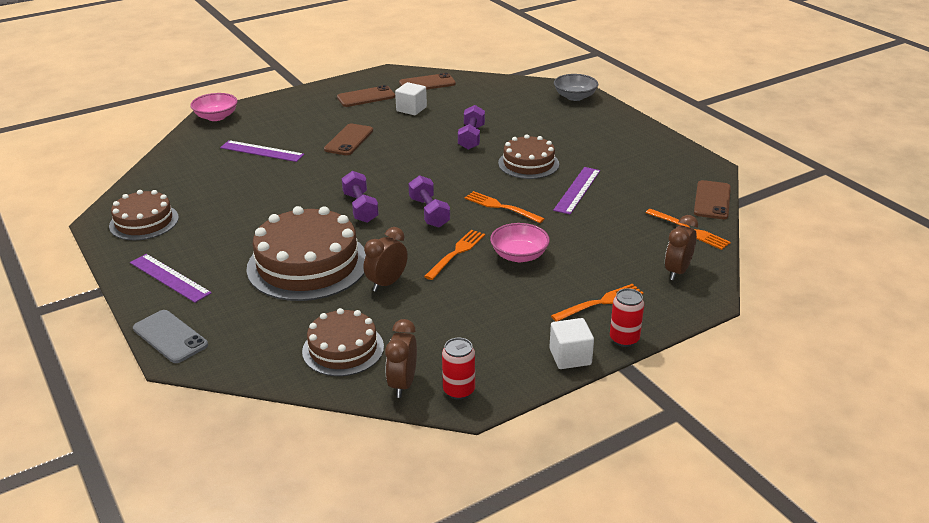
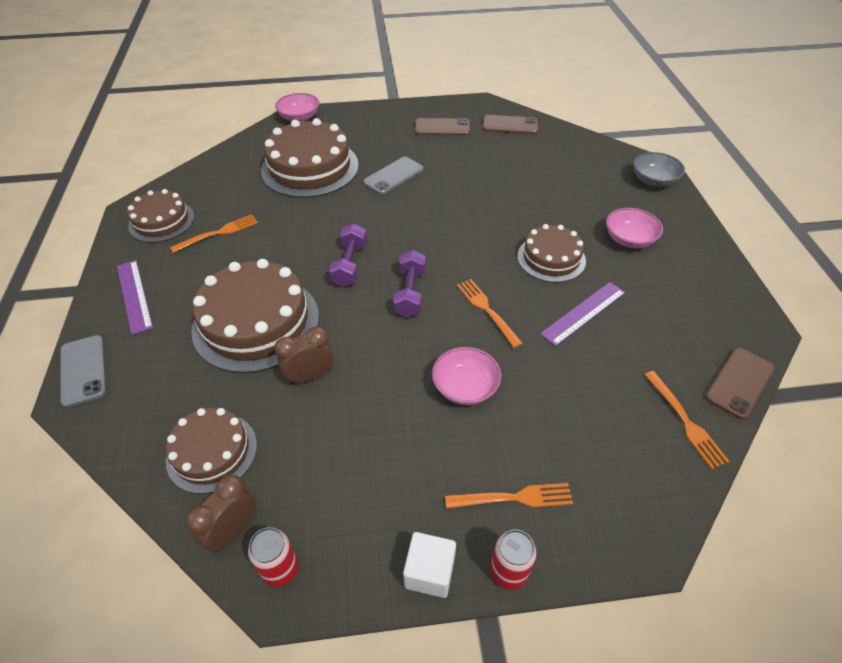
camera: 25 degrees right, 15 degrees up
(262, 151) = (310, 168): purple ruler -> brown cake
(349, 140) = (393, 176): brown phone -> grey phone
(411, 109) = (475, 153): white cube -> none
(456, 253) = (402, 359): orange fork -> orange fork (218, 233)
(471, 137) = (512, 205): purple dumbbell -> none
(581, 138) = (629, 239): none -> pink bowl
(677, 271) = (634, 484): brown clock -> none

